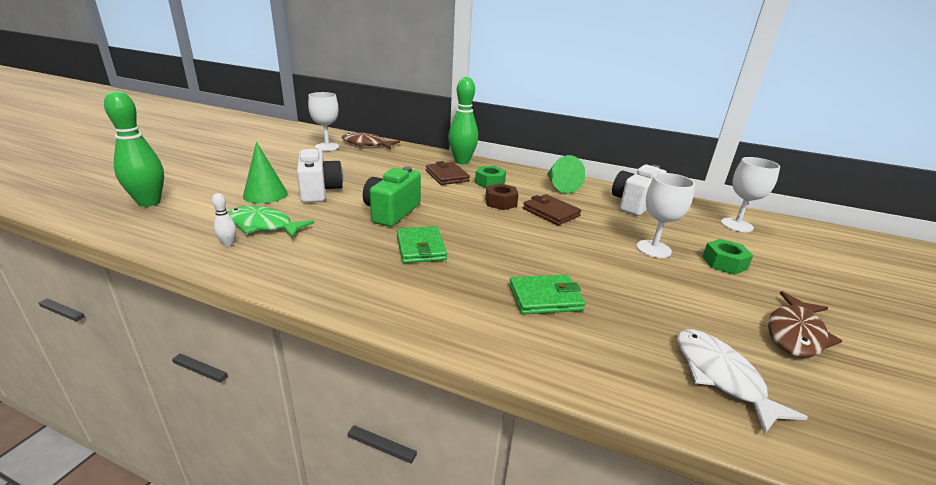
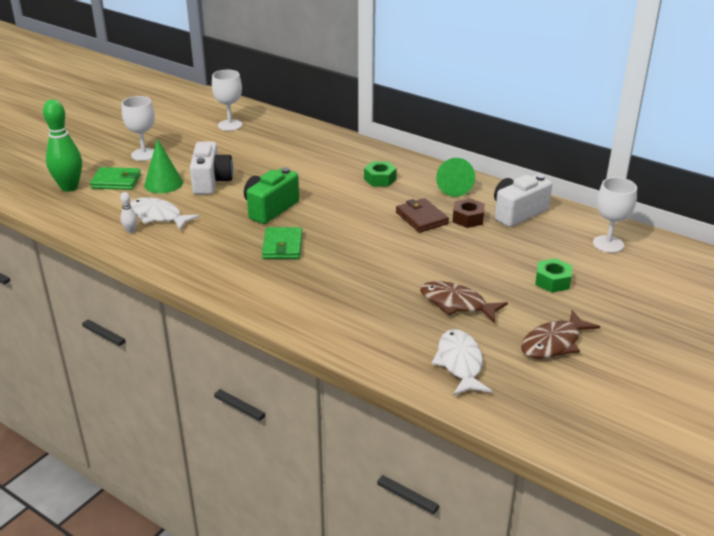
camera: 15 degrees right, 5 degrees up
(263, 225) = (158, 216): green fish -> white fish
(366, 144) = (271, 122): brown fish -> brown fish (456, 304)
(447, 176) = (339, 169): brown wallet -> none
(462, 161) = (364, 150): green bowling pin -> none
(501, 202) = (378, 204): brown nut -> brown nut (468, 218)
(545, 298) = (364, 297): green wallet -> green wallet (116, 181)
(653, 249) = (495, 263): white goblet -> white goblet (144, 154)

